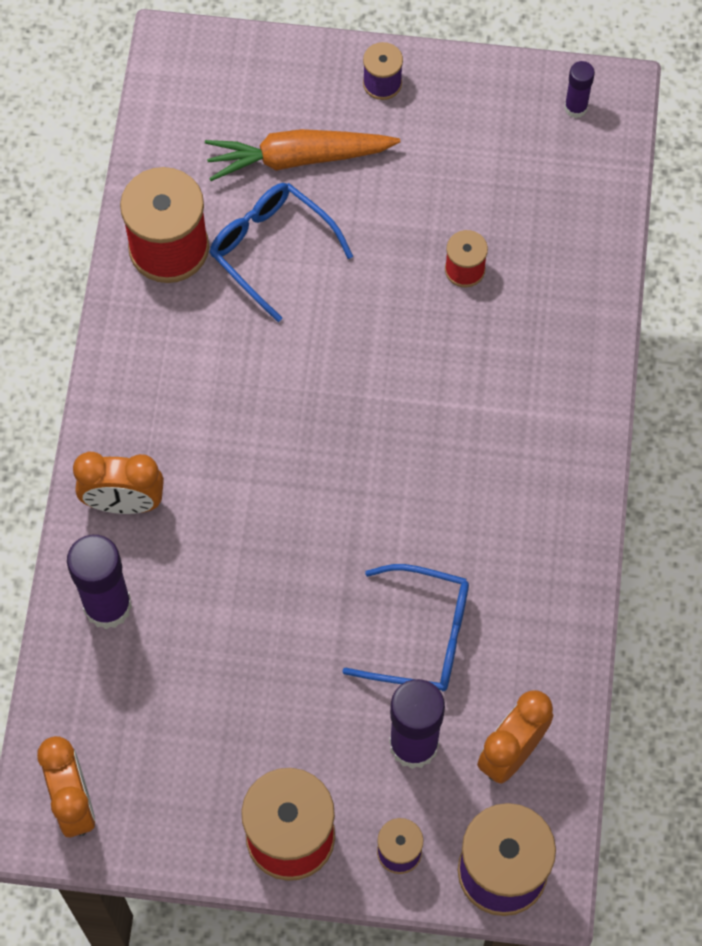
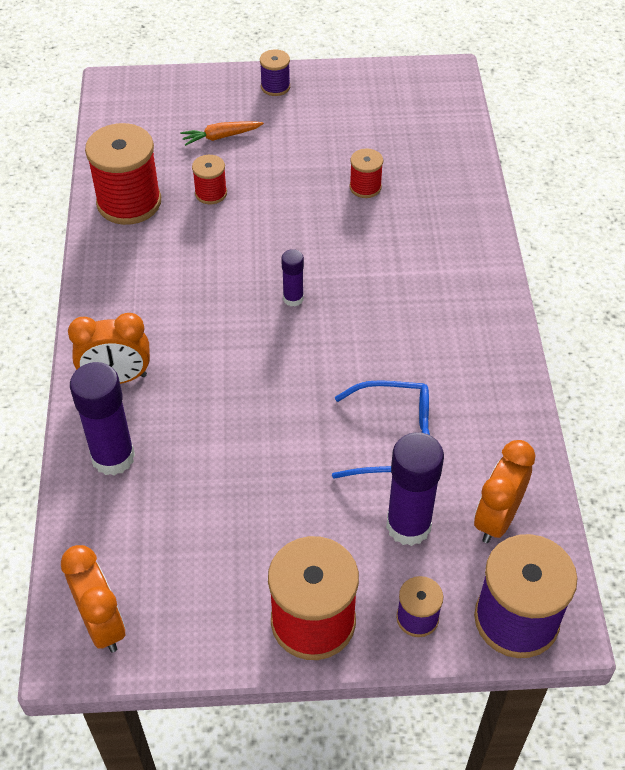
camera: 10 degrees left, 15 degrees down
(271, 249) = (211, 193): blue glasses -> red spool
(298, 159) = (221, 137): orange carrot -> orange carrot, size x0.55
(575, 108) = (422, 84): purple glue stick -> purple glue stick (293, 298)

